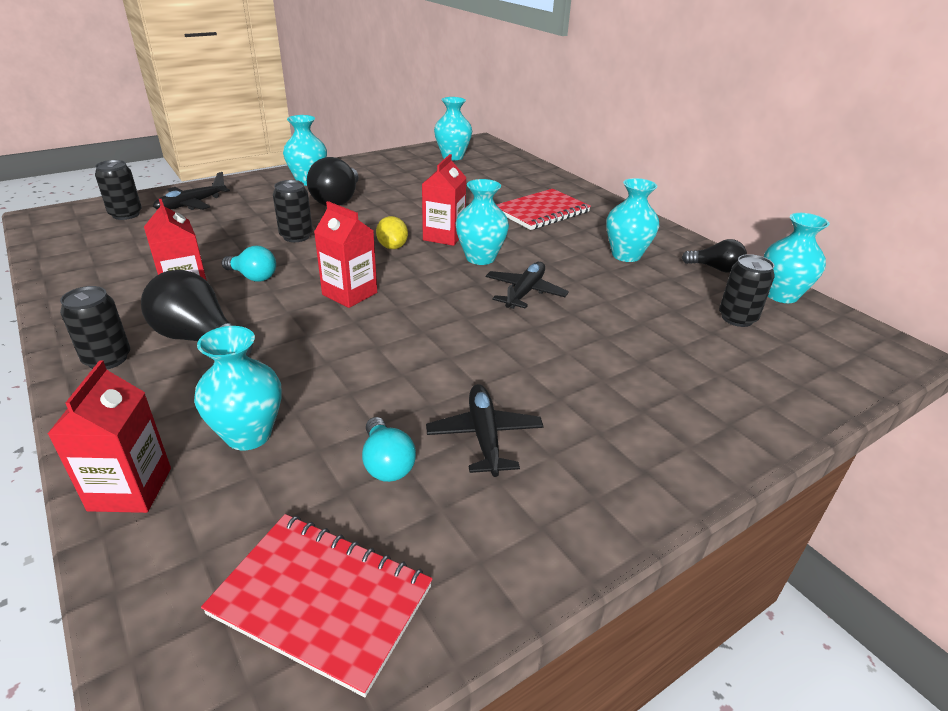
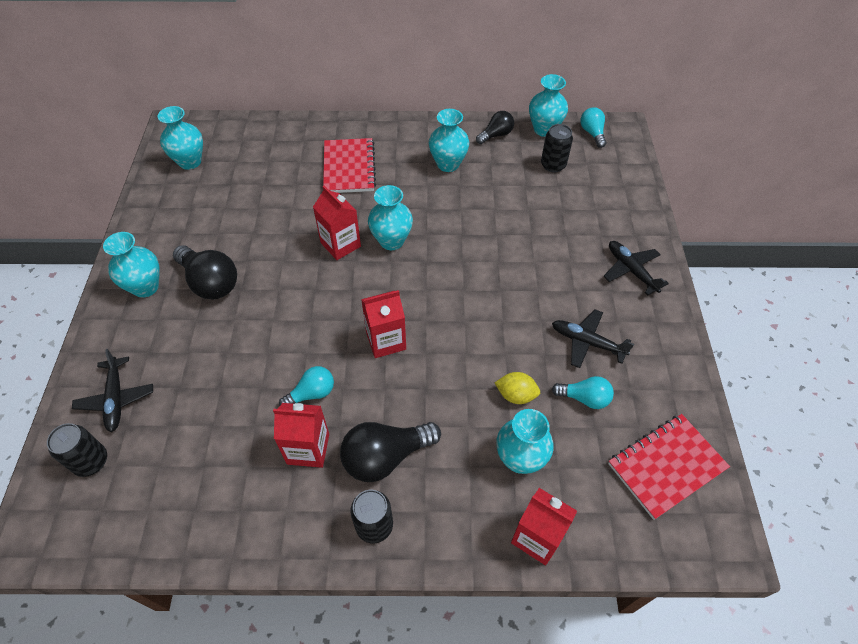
camera: 55 degrees left, 20 degrees up
(296, 236) = (261, 339): black can -> none
(392, 247) = (332, 284): yellow lemon -> yellow lemon (516, 395)
(524, 292) = (456, 243): black plane -> black plane (631, 270)
(842, 331) = (592, 133): none -> turquoise light bulb

